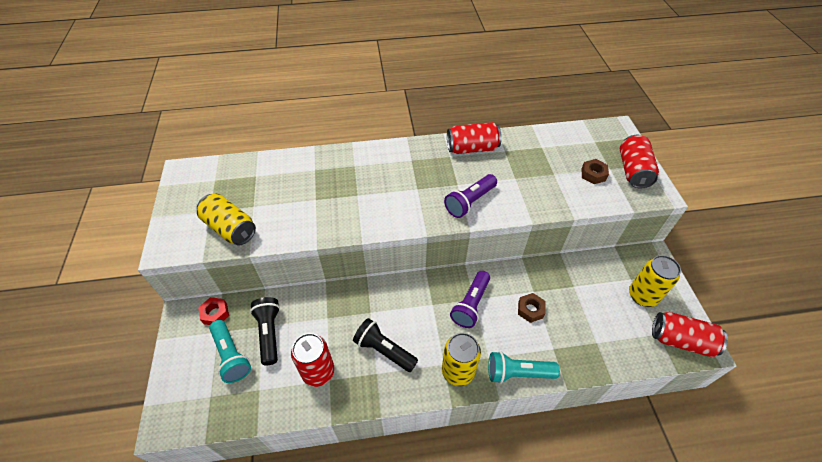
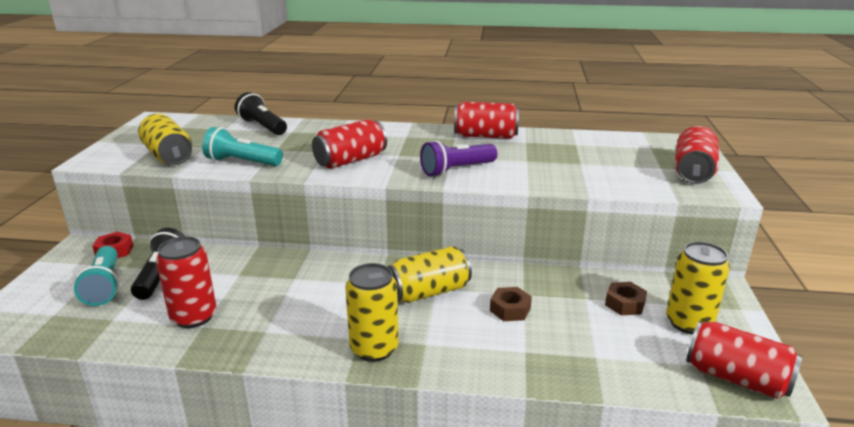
camera: 15 degrees right, 25 degrees down
(384, 205) = (350, 160): none -> red can
(384, 350) = (289, 312): black flashlight -> black flashlight (262, 127)
(470, 304) = (429, 292): purple flashlight -> yellow can
(518, 373) = (459, 365): turquoise flashlight -> turquoise flashlight (242, 162)
(593, 174) = (634, 169): brown nut -> brown nut (625, 304)

